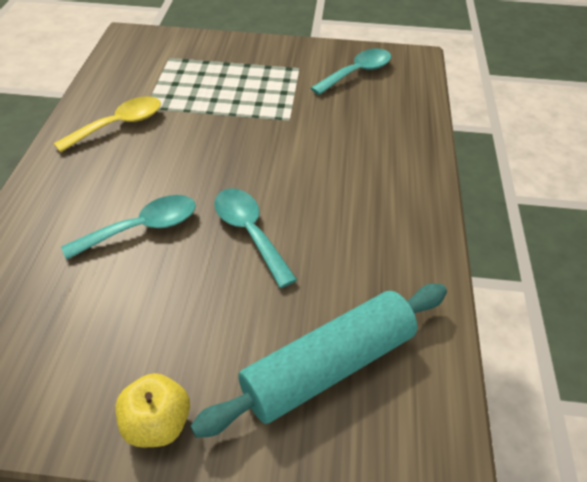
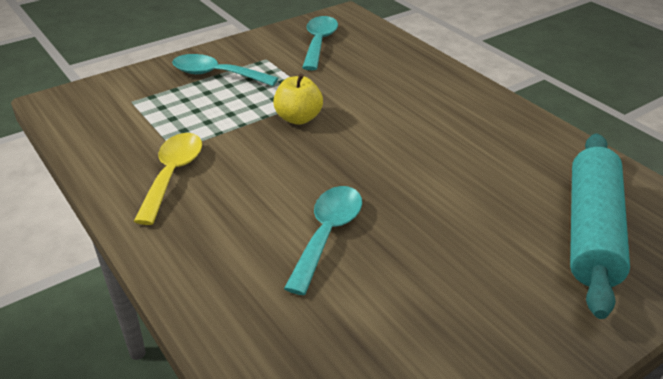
camera: 40 degrees left, 10 degrees down
(157, 424) = (552, 343): yellow apple -> yellow apple (298, 118)
(249, 232) = (413, 187): turquoise spoon -> turquoise spoon (216, 75)

